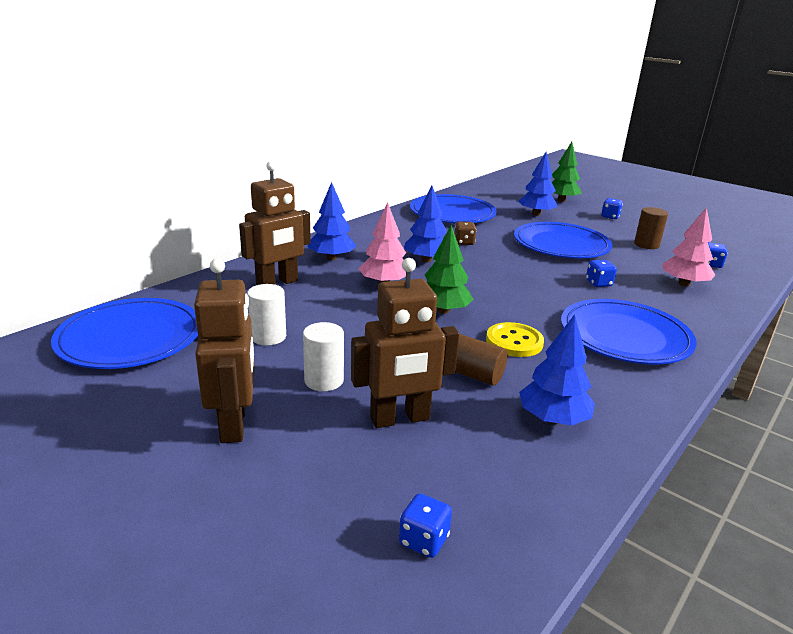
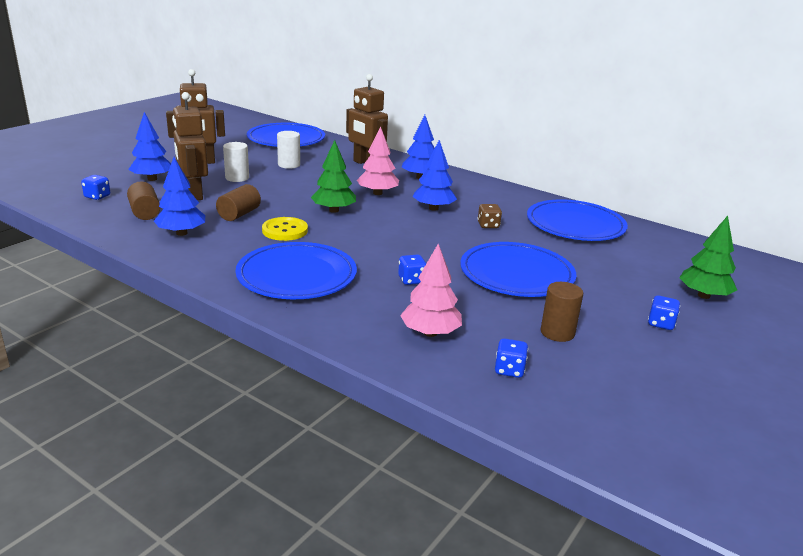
camera: 85 degrees right, 0 degrees up
(488, 464) = (145, 212): none -> brown cylinder
(536, 214) = (619, 271): blue tree -> blue tree (152, 179)

